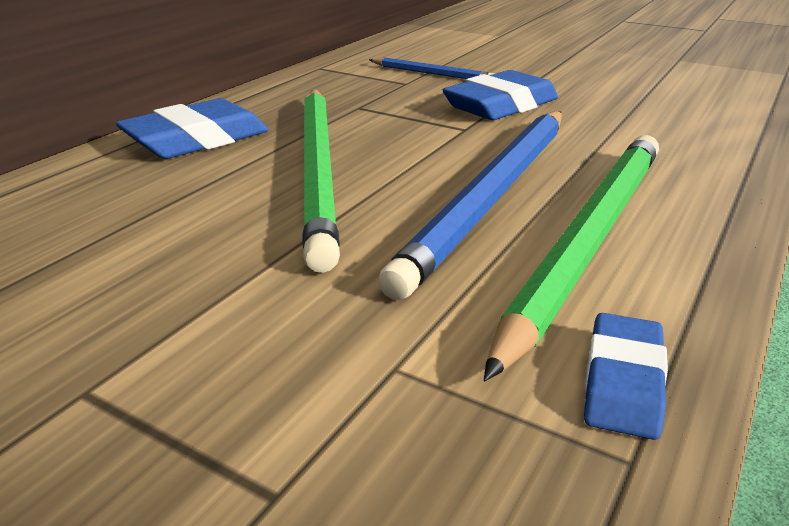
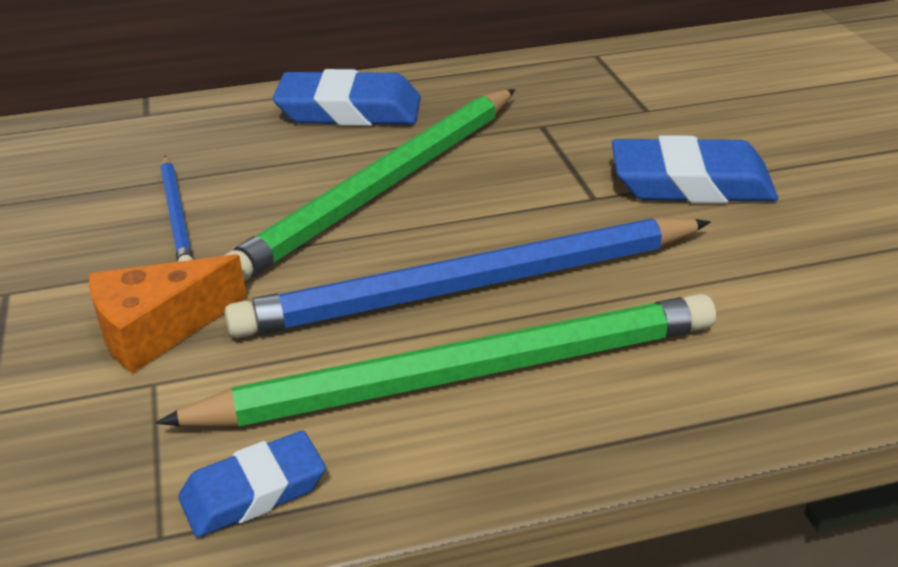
camera: 45 degrees right, 5 degrees up
(318, 331) = (158, 329): none -> orange cheese
(432, 73) = (701, 106): blue pencil -> blue pencil (177, 215)

